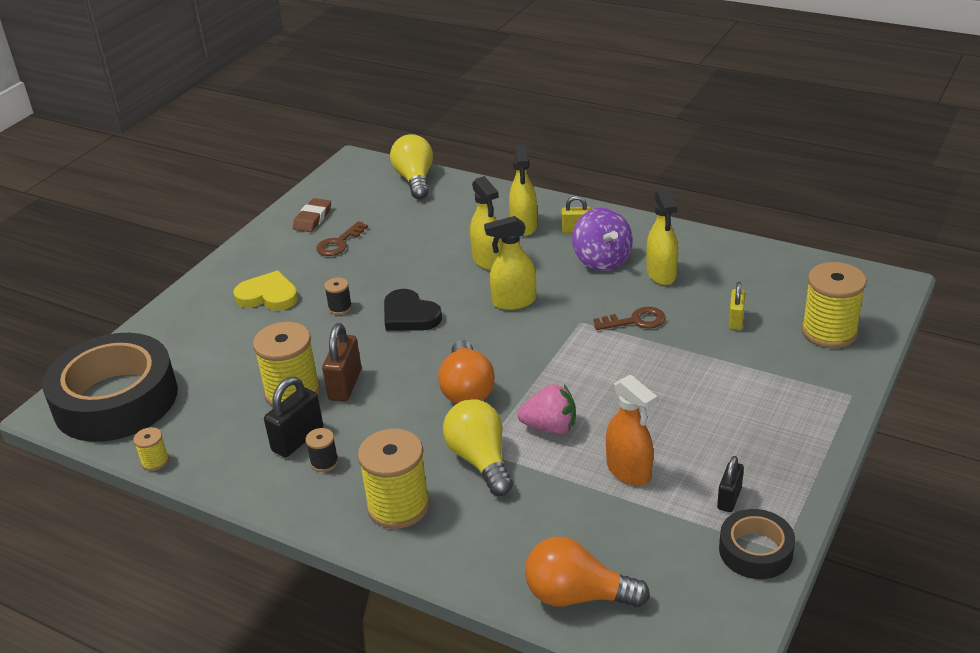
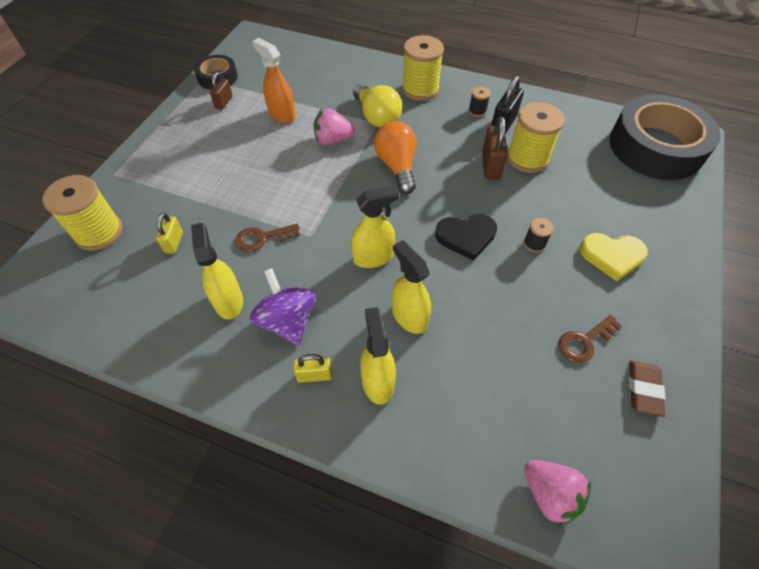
camera: 170 degrees right, 20 degrees up
(155, 461) = (588, 107): yellow spool -> none
(339, 243) = (585, 341): brown key -> brown key turned 150 degrees counterclockwise
(409, 315) = (466, 237): black heart -> black heart turned 135 degrees clockwise
(415, 180) = (549, 494): yellow light bulb -> pink strawberry
(577, 595) = (314, 55): orange light bulb -> none
(729, 498) = (224, 102): black padlock -> brown padlock

